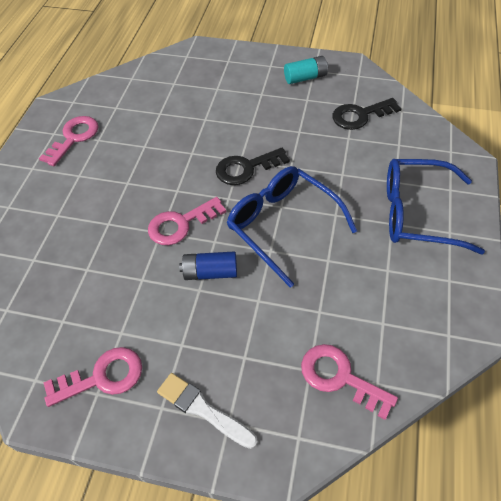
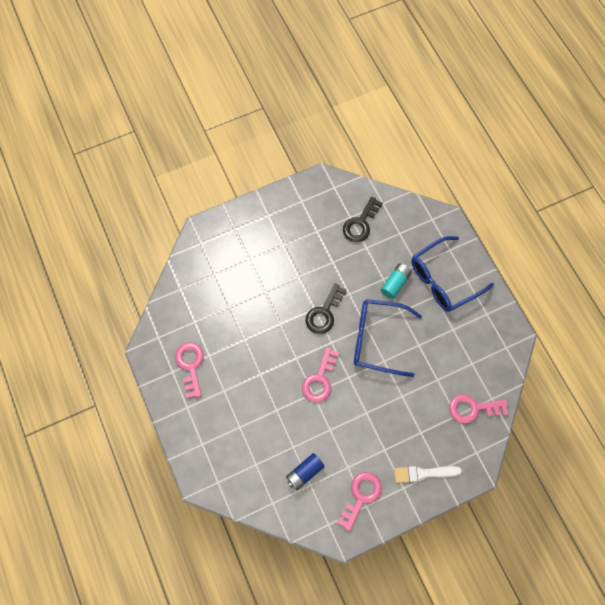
camera: 40 degrees left, 15 degrees up
(210, 272) = (363, 398): blue battery -> blue battery (304, 472)
(305, 78) = (301, 211): turquoise battery -> turquoise battery (395, 283)

